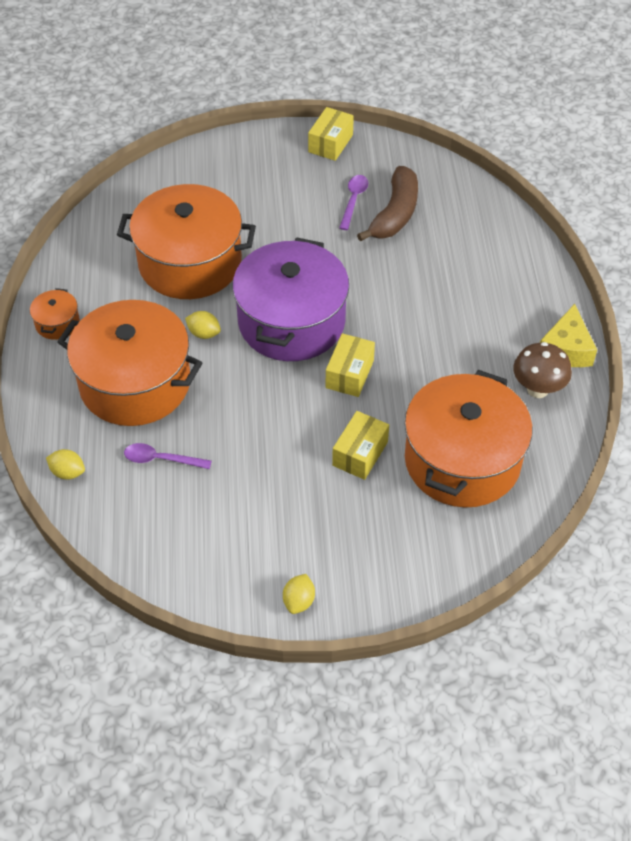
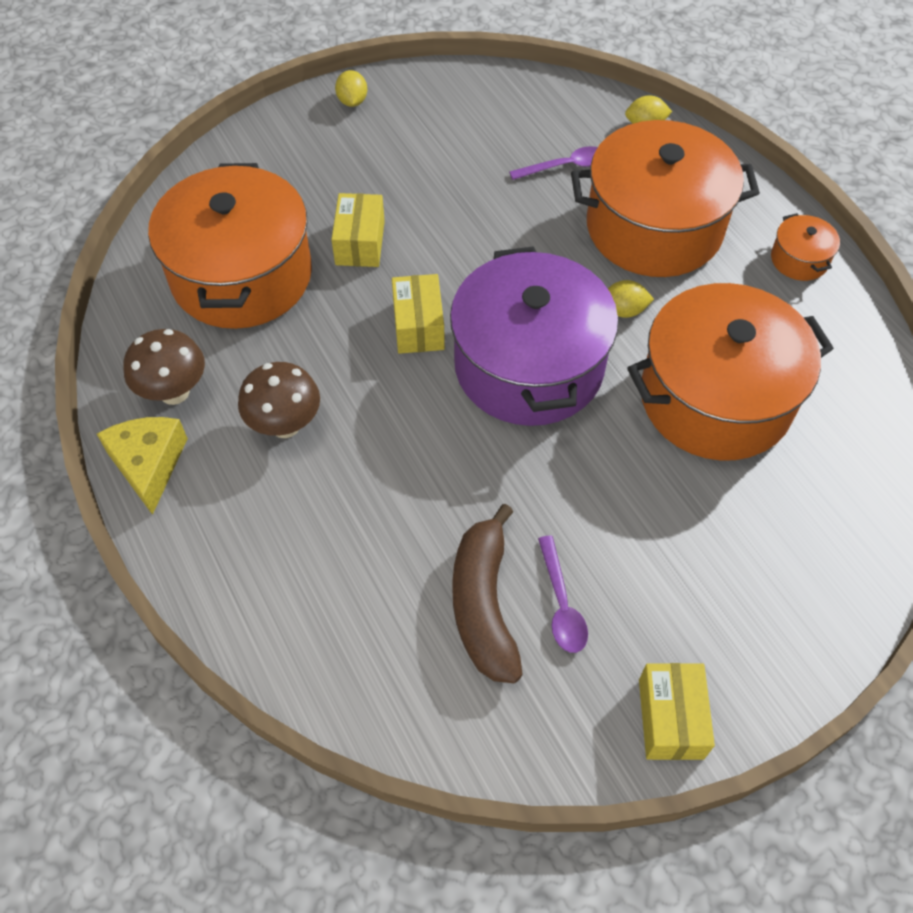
camera: 155 degrees right, 5 degrees up
(469, 342) = (285, 425): none -> brown mushroom

